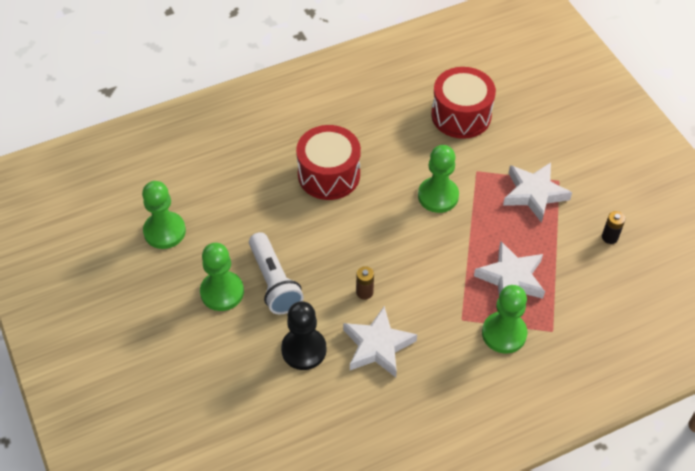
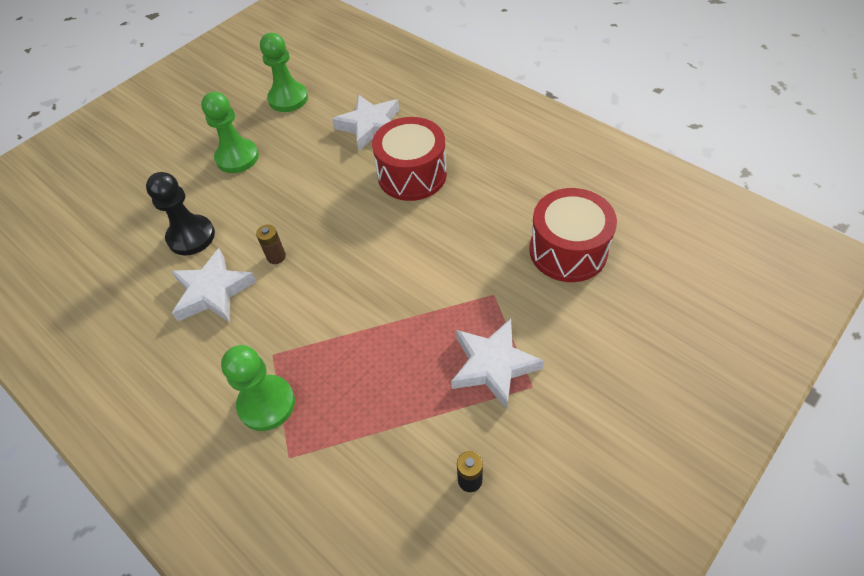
camera: 70 degrees right, 0 degrees up
(274, 282) = (262, 187): white flashlight -> none
(438, 196) = (435, 272): green pawn -> none
(511, 278) = (350, 384): white star -> white star (370, 126)

